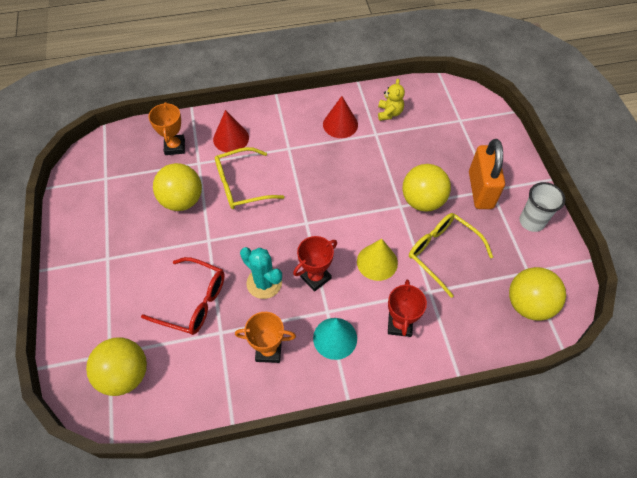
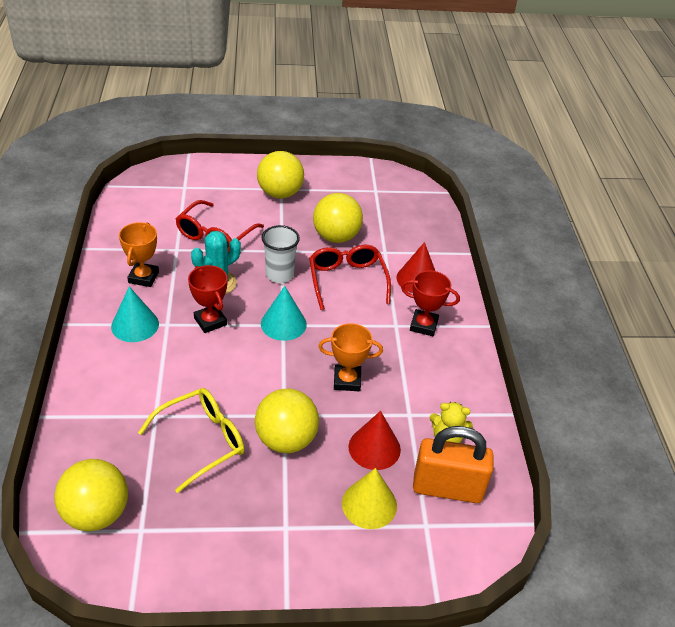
camera: 95 degrees right, 15 degrees down
(125, 375) = (161, 194): yellow ball -> yellow ball (280, 193)
(175, 147) = (410, 237): orange trophy -> orange trophy (347, 380)
(241, 185) = (347, 280): yellow glasses -> red glasses
(305, 222) = (283, 324): none -> turquoise cone
(340, 124) = (430, 380): red cone -> red cone (374, 448)
(377, 262) = (211, 375): yellow cone -> yellow cone (369, 504)
(400, 324) = (126, 379): red trophy -> red trophy (423, 325)
(480, 190) = (288, 513): orange padlock -> orange padlock (447, 488)
(531, 221) = (217, 562): white cup -> white cup (279, 275)

